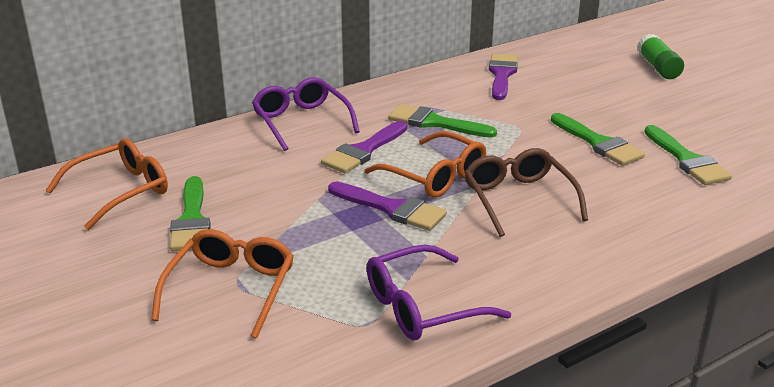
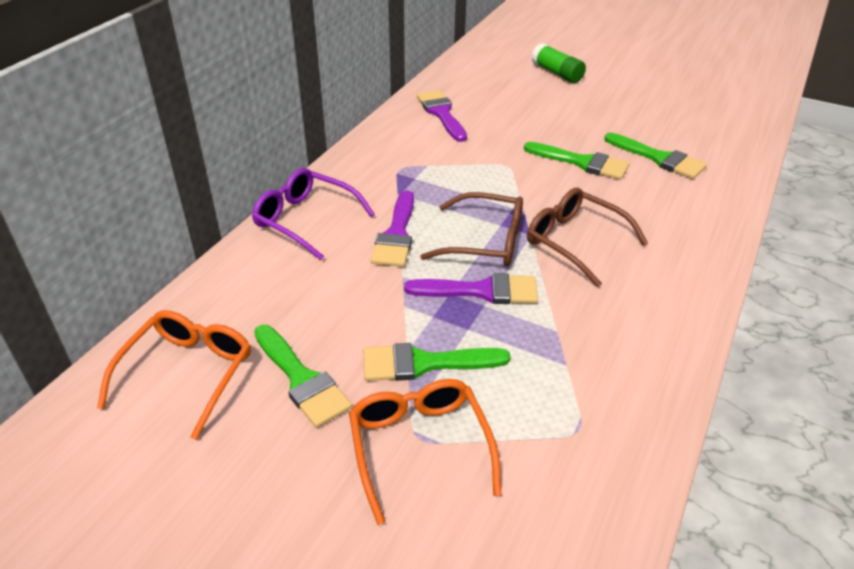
camera: 30 degrees left, 10 degrees up
(423, 306) = (606, 388): purple glasses -> none
(434, 176) = (484, 241): orange glasses -> brown glasses
(435, 123) = (431, 182): green brush -> green brush (424, 363)

